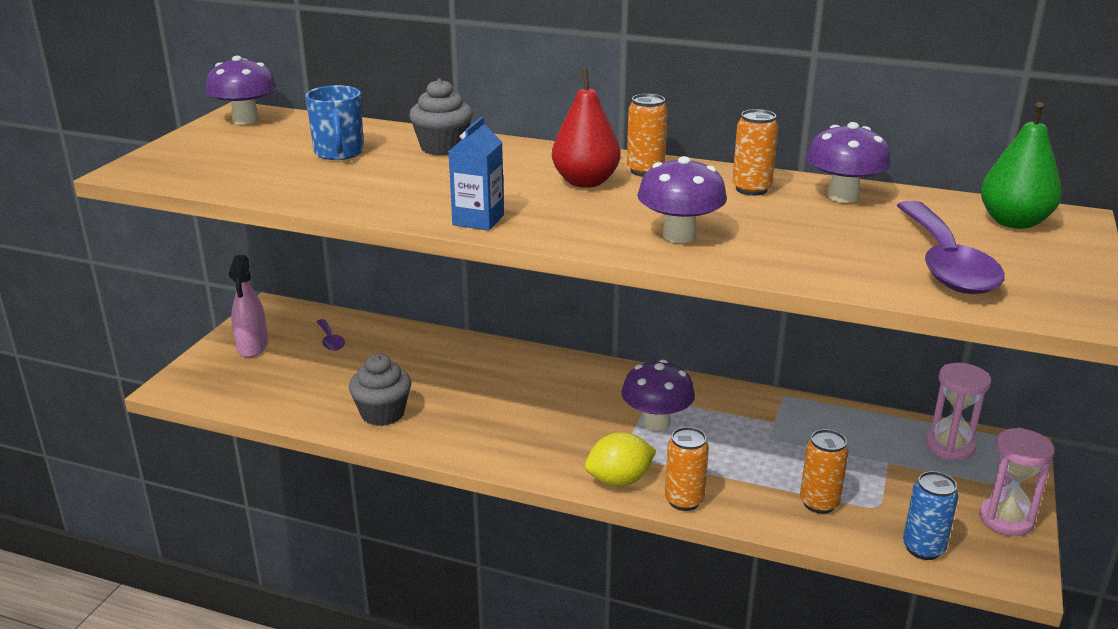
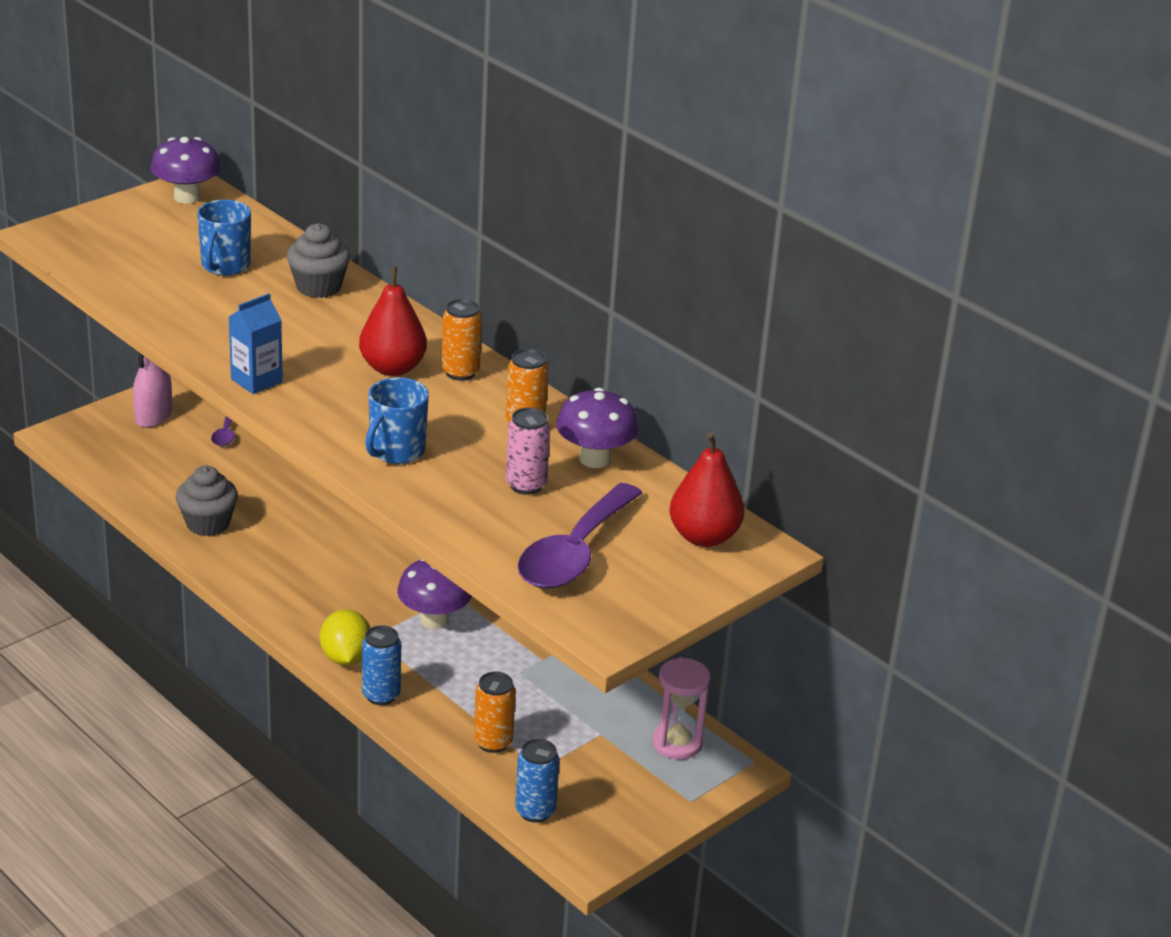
camera: 25 degrees right, 5 degrees up
(619, 480) = (346, 658): yellow lemon -> yellow lemon turned 75 degrees clockwise
(679, 235) = (396, 451): purple mushroom -> blue mug
(684, 501) = (381, 695): orange can -> blue can
(823, 228) = (526, 485): none -> pink can
(1006, 519) = (640, 819): pink hourglass -> none
(1013, 222) = (703, 537): green pear -> red pear

